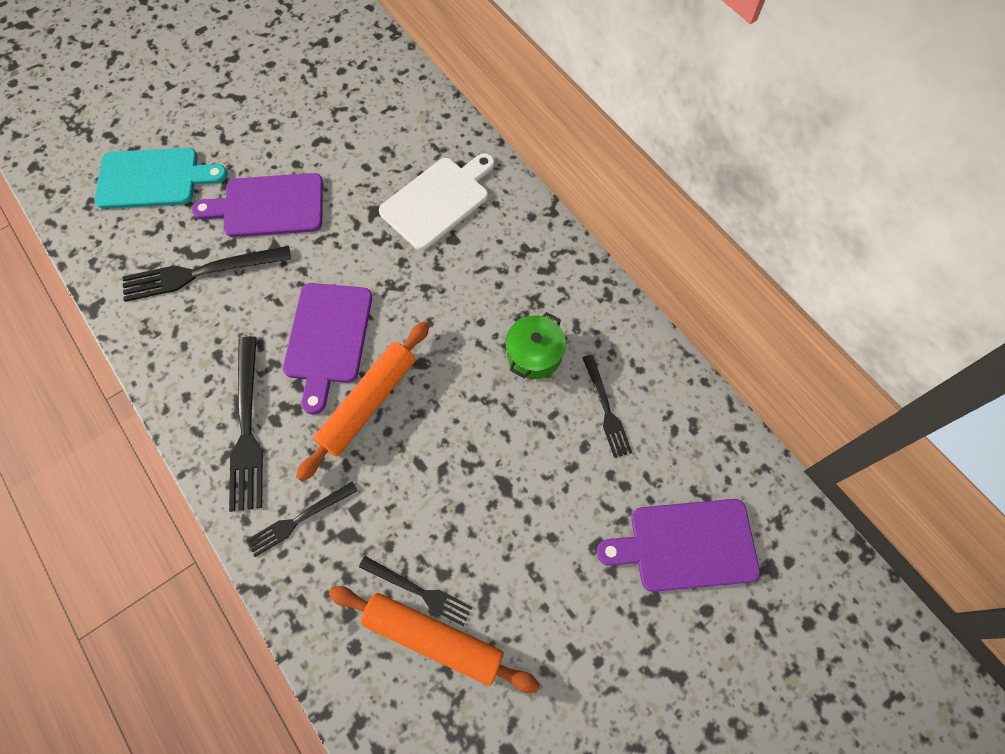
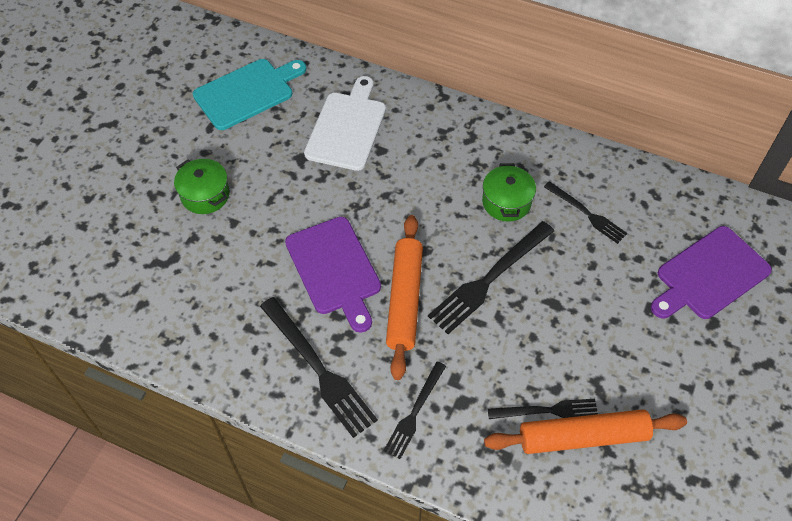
camera: 30 degrees left, 10 degrees down
(153, 178) = (81, 220): turquoise cutting board -> turquoise cutting board (247, 92)
(201, 273) = (184, 273): black fork -> black fork (489, 279)
(268, 206) = (205, 195): purple cutting board -> green pot

